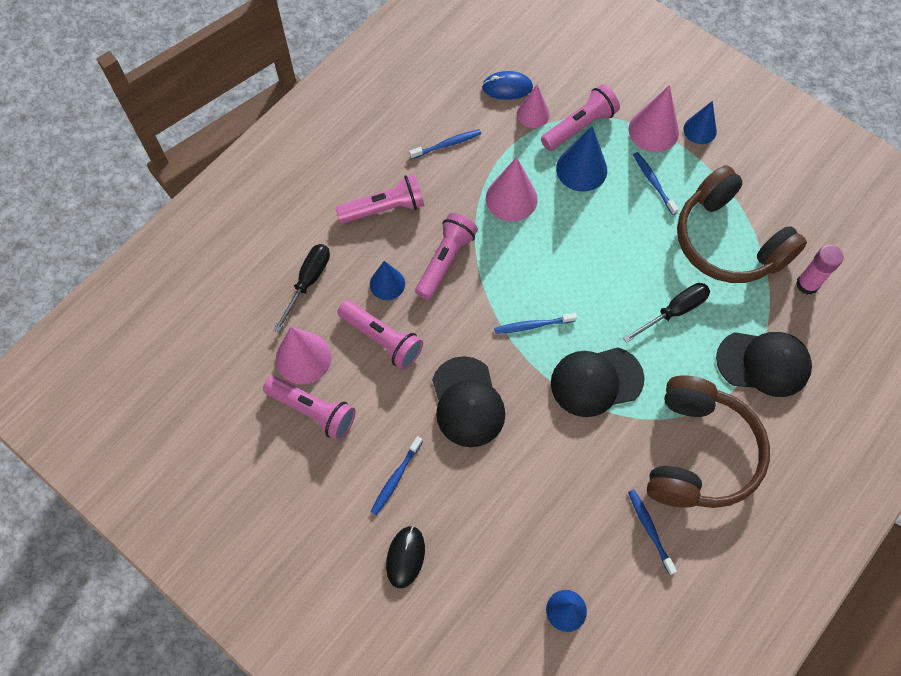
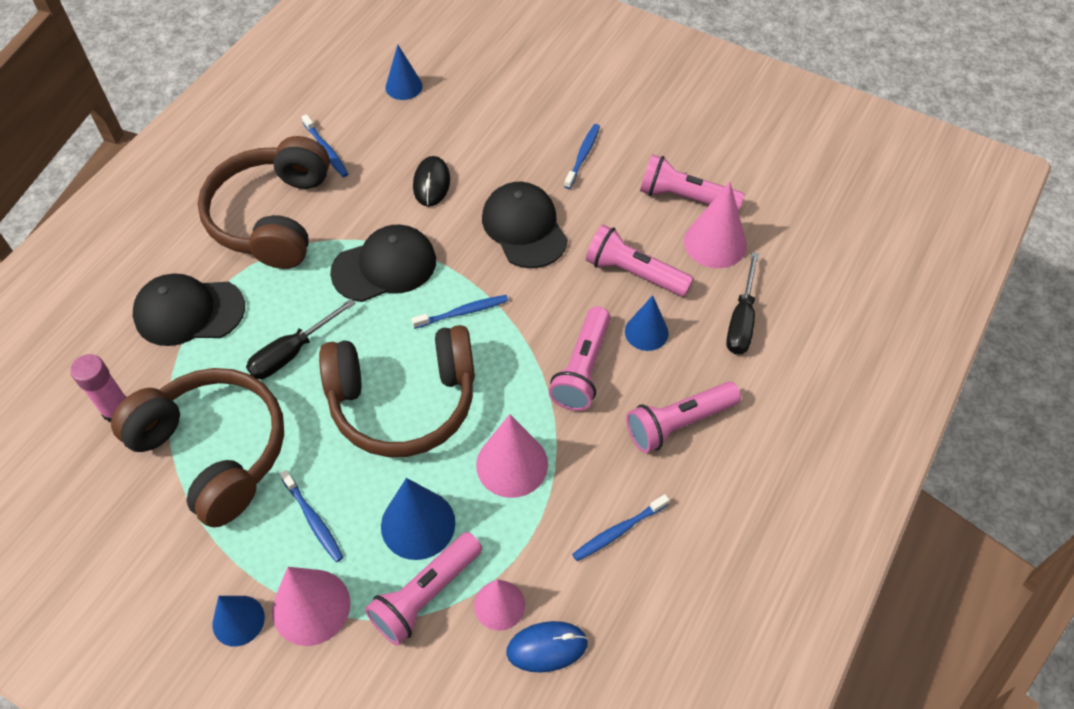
camera: 170 degrees right, 10 degrees down
(405, 557) = (557, 102): black mouse -> black mouse (431, 183)
(586, 257) = (403, 401): none -> brown headphones

